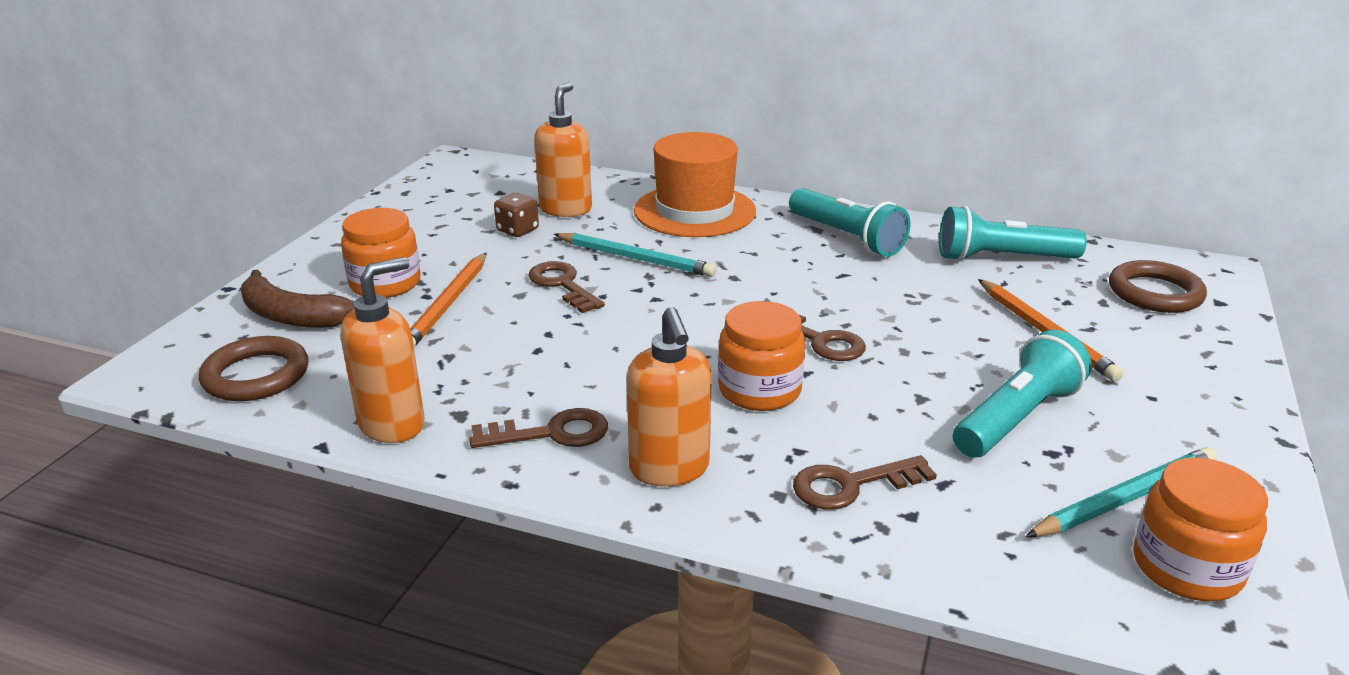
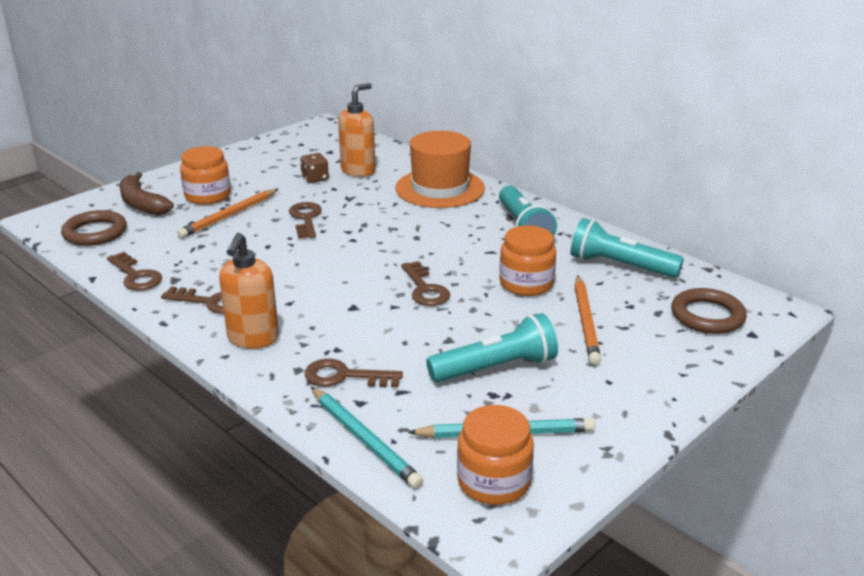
camera: 25 degrees right, 0 degrees up
(392, 424) = (136, 276): orange soap dispenser -> brown key
(635, 258) = (367, 212): turquoise pencil -> turquoise pencil (364, 439)
(759, 390) = (353, 309): orange jar -> orange jar (526, 283)

